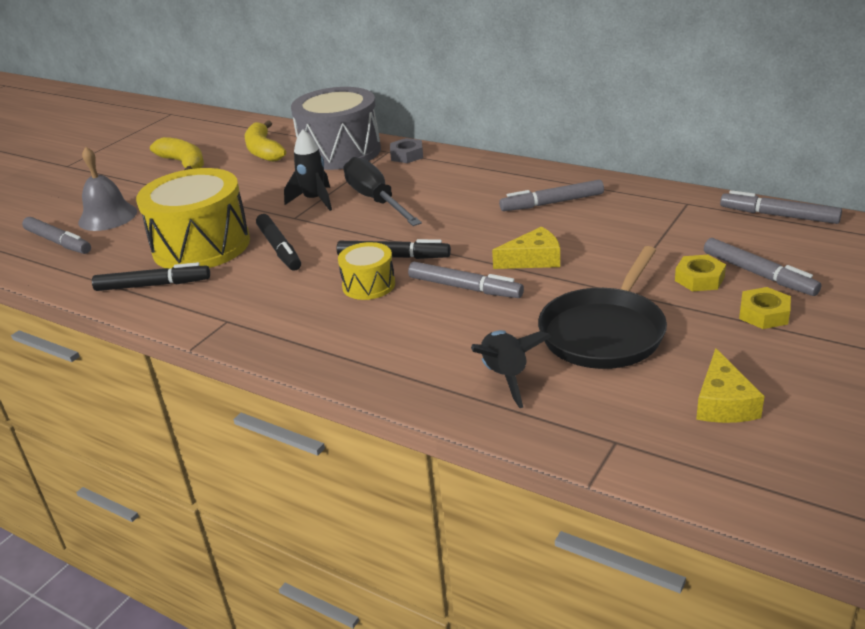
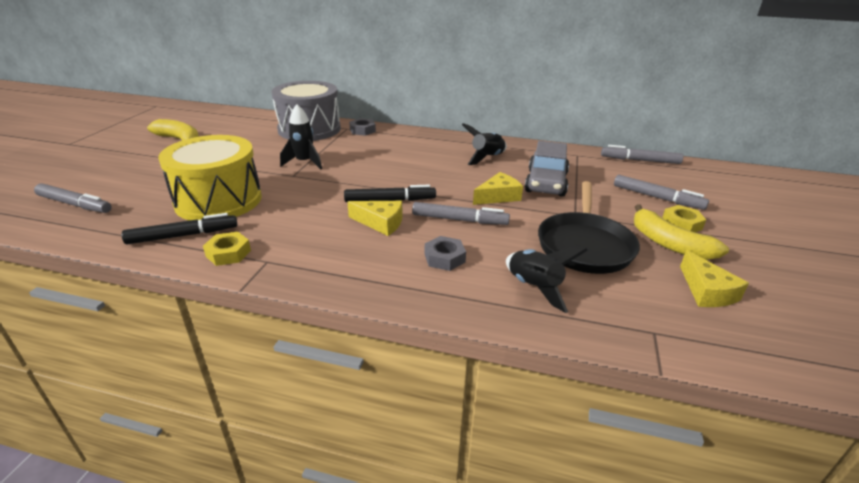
camera: 20 degrees left, 0 degrees up
(107, 217) = (120, 181): grey bell -> none
(264, 151) = (246, 129): yellow banana -> yellow banana (669, 243)
(279, 248) = (290, 199): black marker -> none
(368, 285) = (381, 223): yellow drum -> yellow cheese
(376, 200) = (354, 161): black screwdriver -> none
(420, 333) = (444, 258): none -> grey nut
(552, 203) = (487, 158): grey marker -> black rocket
(611, 244) = (546, 183): none -> grey car
(699, 279) = (622, 203): yellow nut -> yellow nut (228, 253)

